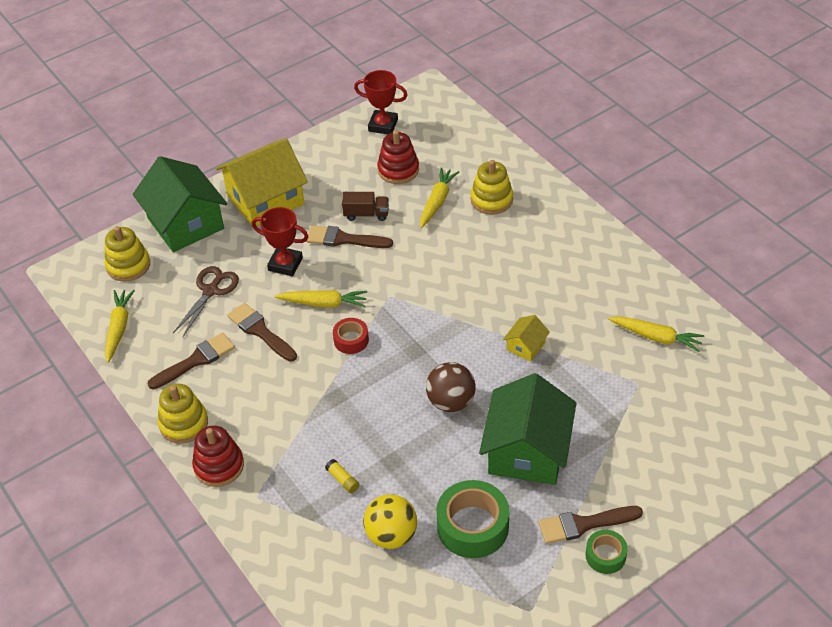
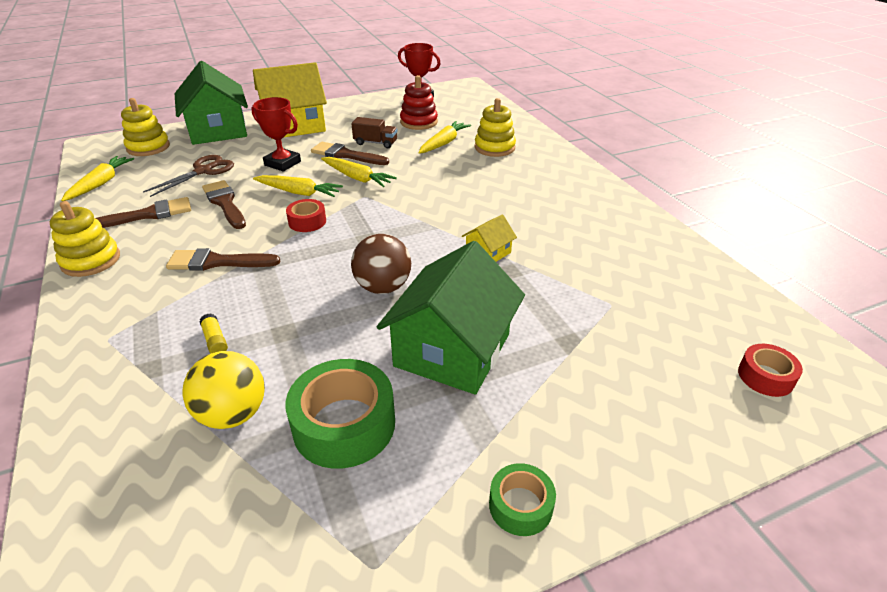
camera: 10 degrees right, 10 degrees down
(219, 466) = (92, 303): red stacking toy -> none
(584, 524) = (500, 453): brown brush -> brown brush (217, 262)
(656, 337) = (641, 266): yellow carrot -> yellow carrot (357, 178)
(754, 427) = (765, 376): none -> red tape

